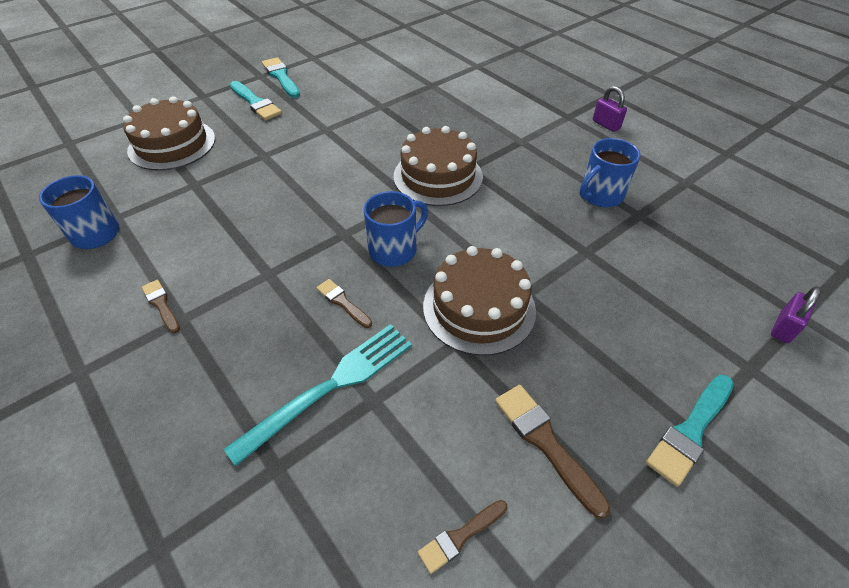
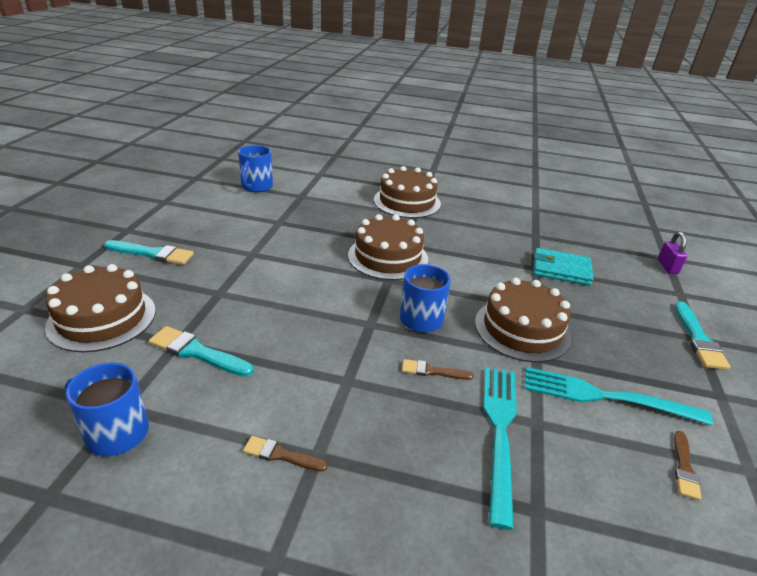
camera: 40 degrees left, 15 degrees down
(281, 77) = (151, 225): turquoise brush -> turquoise brush (197, 352)
(473, 419) = (604, 396): none -> turquoise fork
(532, 123) = (407, 202): none -> brown cake
(545, 442) = (652, 386): brown brush -> none
(600, 195) = (502, 232): blue mug -> blue mug (256, 187)
(606, 124) = (453, 189): purple padlock -> none
(616, 266) = (561, 269): none -> turquoise wallet

